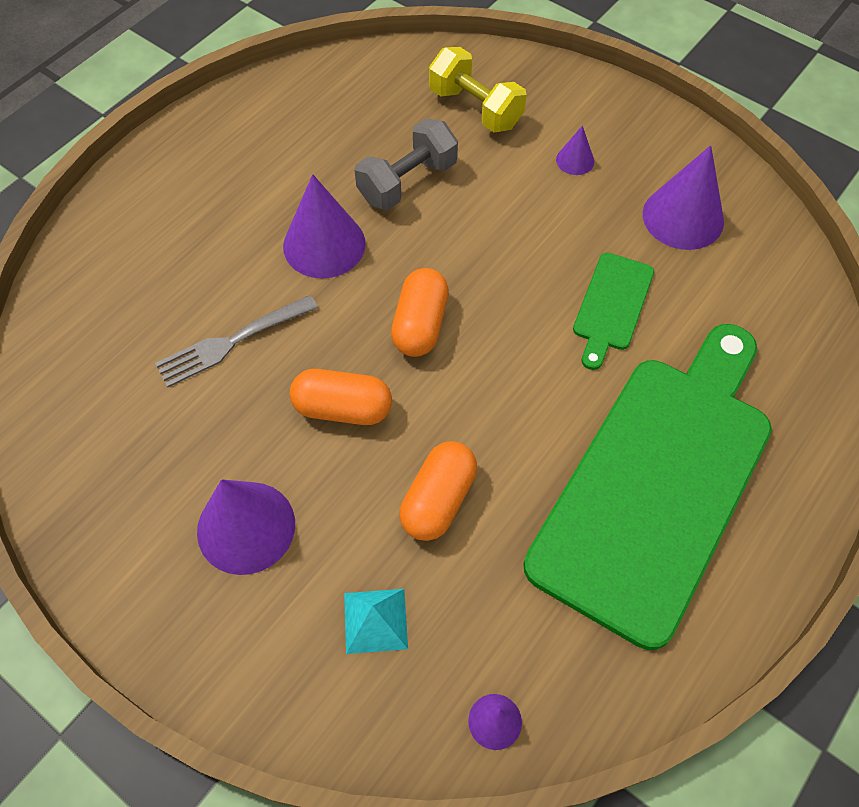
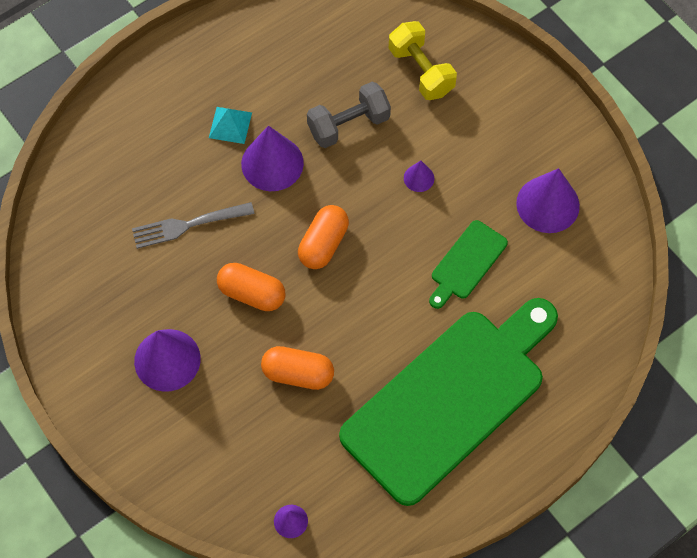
camera: 15 degrees right, 5 degrees up
(375, 620) = (234, 441): turquoise pyramid -> turquoise pyramid (230, 125)
(438, 500) = (298, 374): orange capsule -> orange capsule turned 60 degrees clockwise
(575, 160) = (483, 136): purple cone -> purple cone (419, 178)

